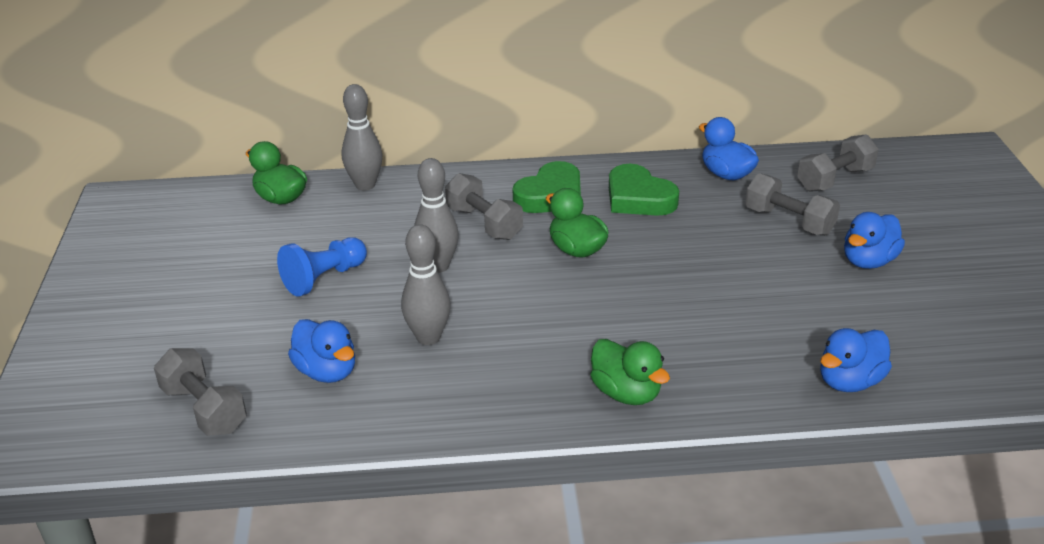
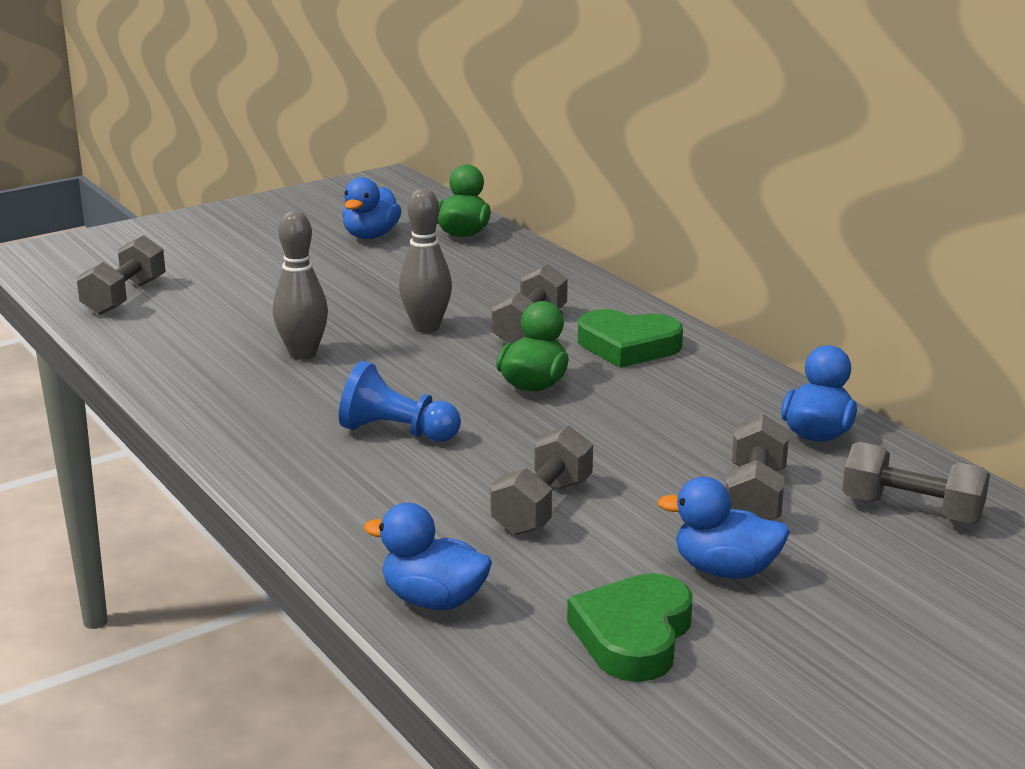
camera: 60 degrees right, 10 degrees down
(324, 278) = (352, 286): blue pawn -> blue pawn (396, 432)
(327, 371) = (213, 326): blue duck -> blue duck (371, 235)
(365, 185) = (532, 259): grey bowling pin -> none
(626, 393) = (296, 469): green duck -> none
(638, 198) = (686, 393): green heart -> green heart (633, 636)
(753, 301) = (542, 506): none -> grey dumbbell

